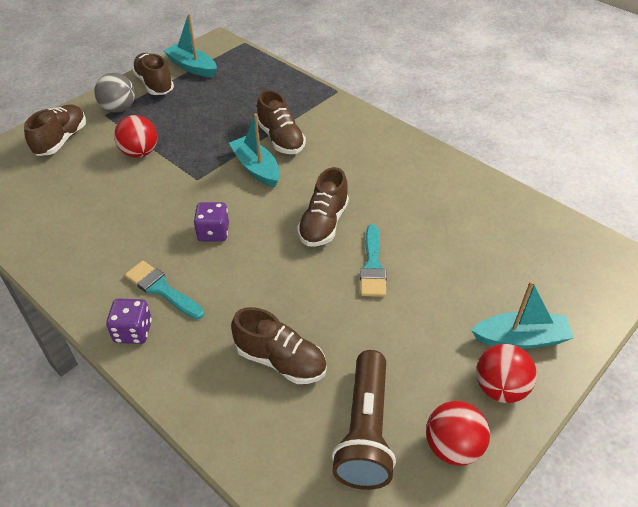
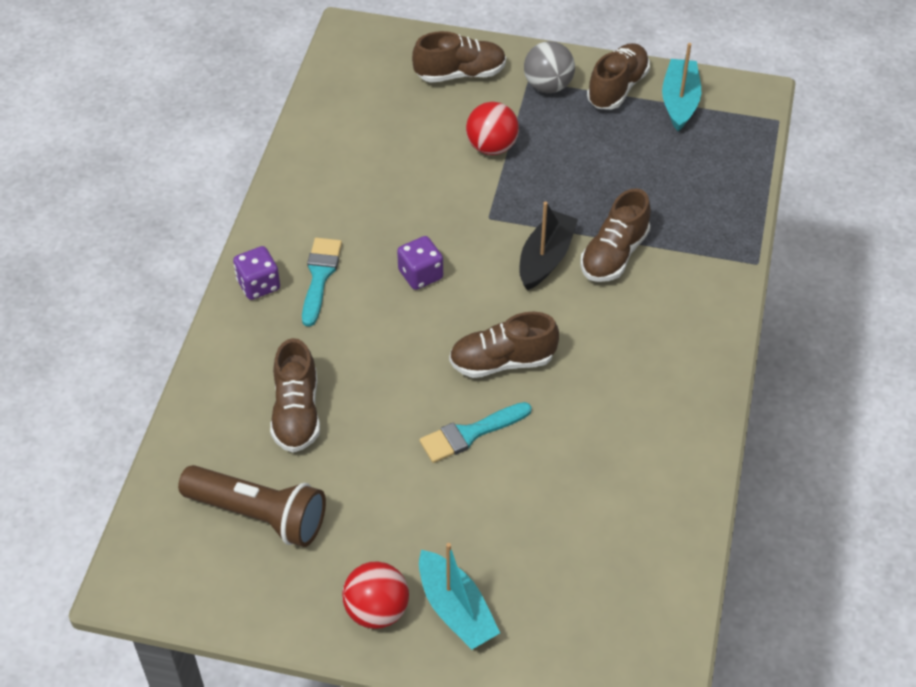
camera: 60 degrees right, 5 degrees up
(256, 168) = (545, 258): turquoise boat -> black boat
(365, 431) = (259, 515): brown flashlight -> brown flashlight turned 135 degrees counterclockwise
(452, 446) = (283, 592): red ball -> none

